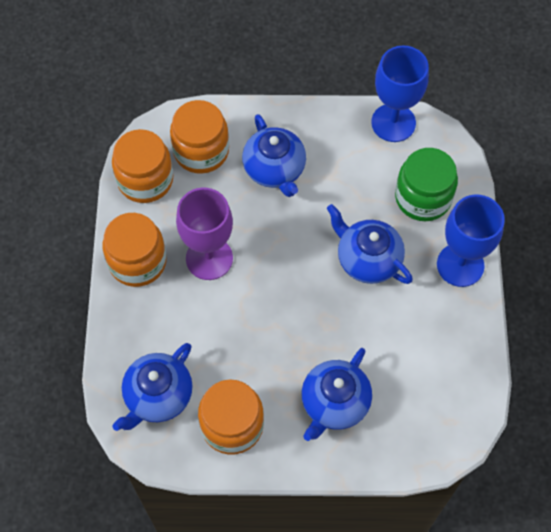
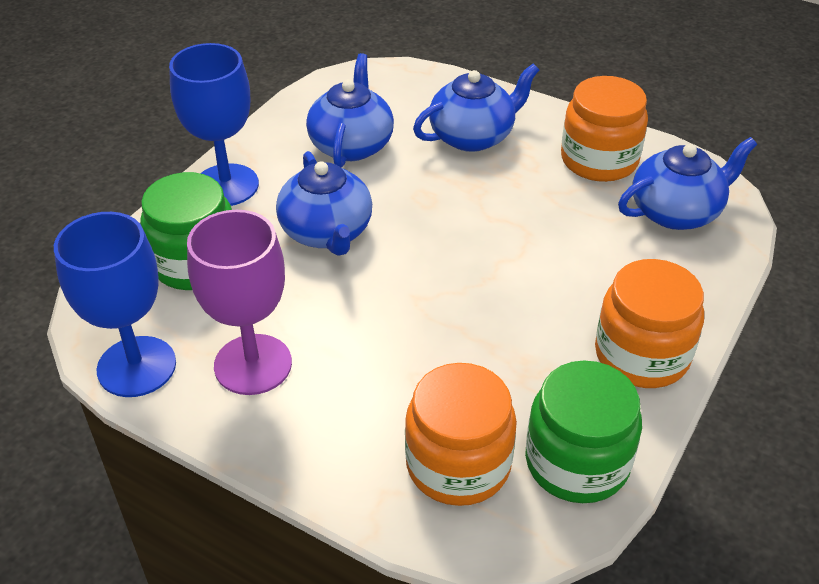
camera: 150 degrees left, 20 degrees down
(145, 180) = (577, 462): orange jar -> green jar
(209, 258) = (533, 316): purple goblet -> purple goblet (253, 364)
(275, 169) = (362, 384): blue teapot -> blue teapot (351, 145)

